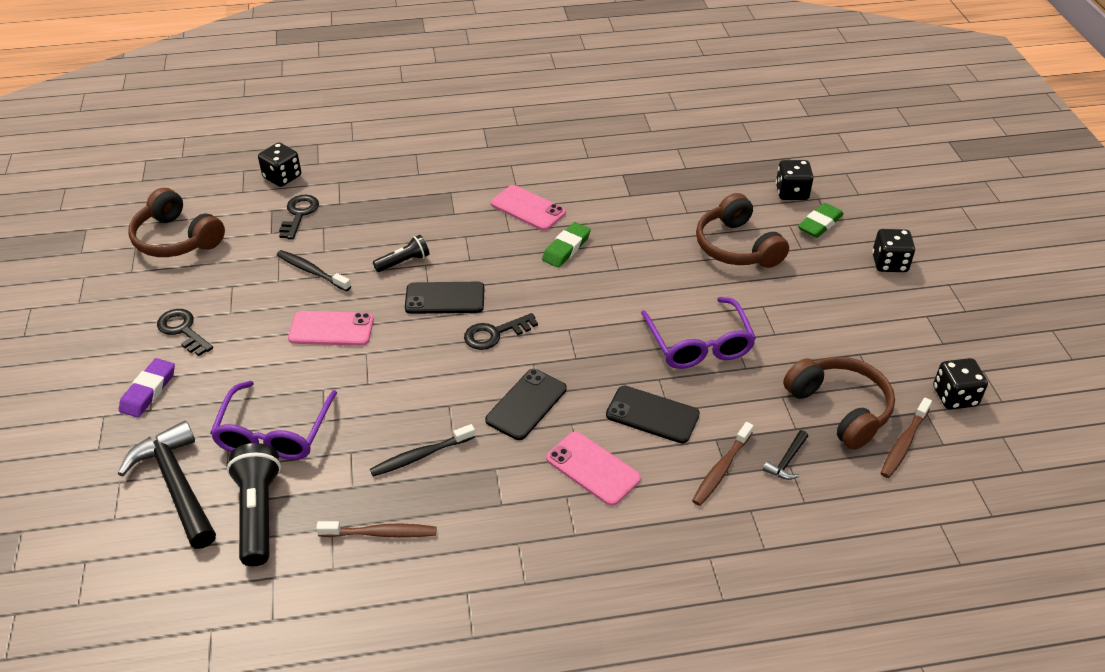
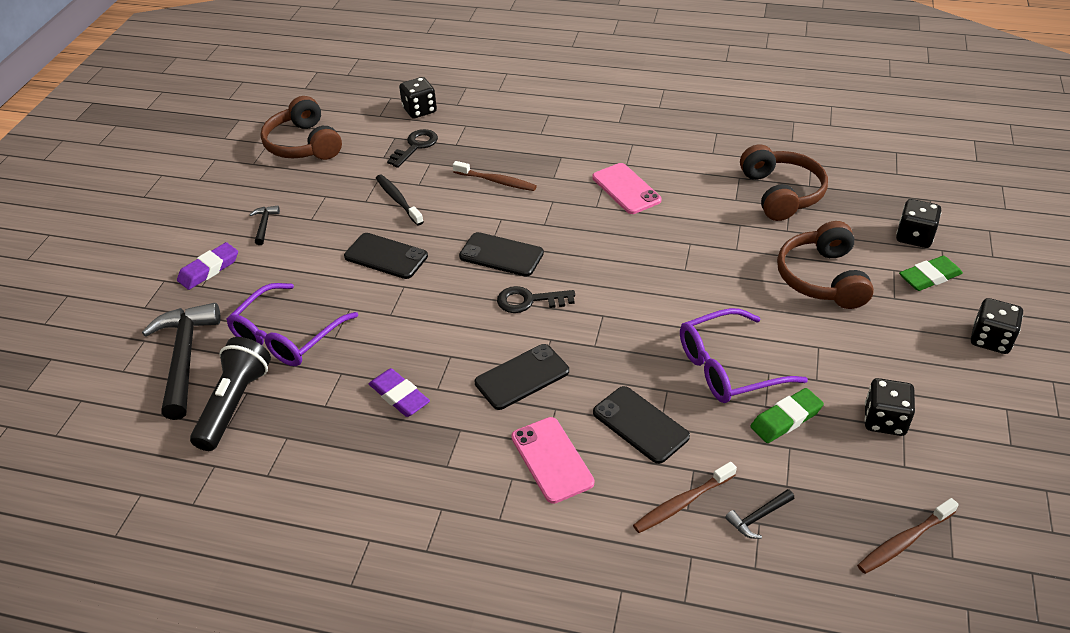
camera: 25 degrees right, 0 degrees up
(183, 330) = (264, 225): black key -> black hammer
(331, 329) = (386, 256): pink phone -> black phone
(380, 533) = (324, 457): brown toothbrush -> brown toothbrush (496, 181)
(403, 262) = (483, 211): black flashlight -> none
(421, 455) = (399, 396): black toothbrush -> purple eraser
(566, 248) = (643, 236): green eraser -> green eraser (786, 419)
(699, 344) = (727, 368): purple glasses -> purple glasses turned 60 degrees clockwise
(840, 409) = (848, 480): brown headphones -> brown headphones (781, 193)
(954, 396) = (994, 508): black dice -> black dice (884, 420)

